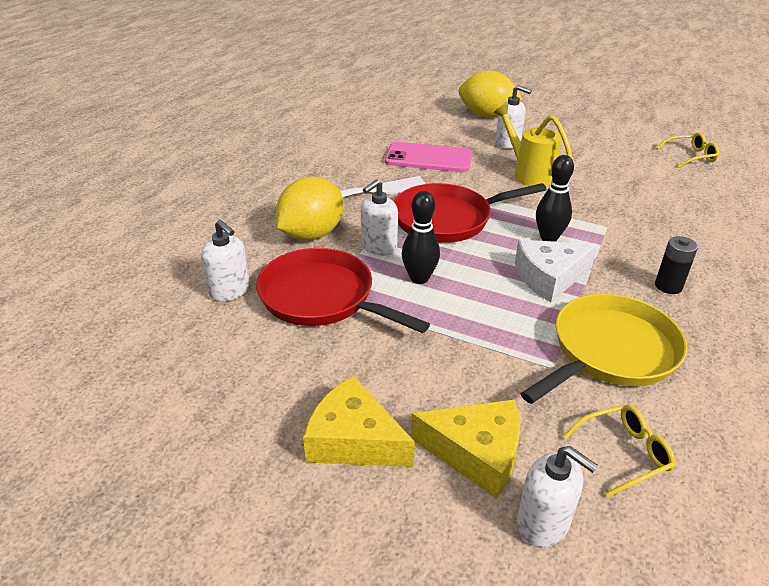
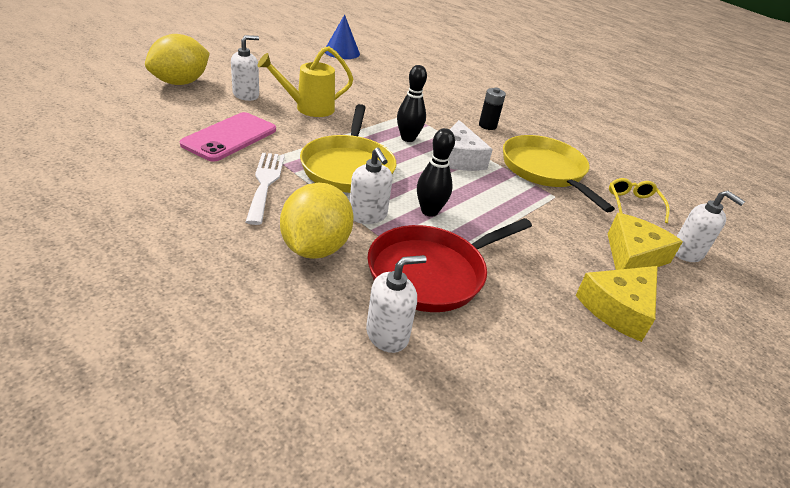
camera: 75 degrees left, 0 degrees up
(311, 234) = (315, 248): yellow lemon -> yellow lemon turned 45 degrees clockwise
(447, 219) = (348, 167): red pan -> yellow pan
(543, 523) = (687, 252): white soap dispenser -> white soap dispenser turned 75 degrees clockwise
(691, 156) = (342, 52): yellow glasses -> blue cone

